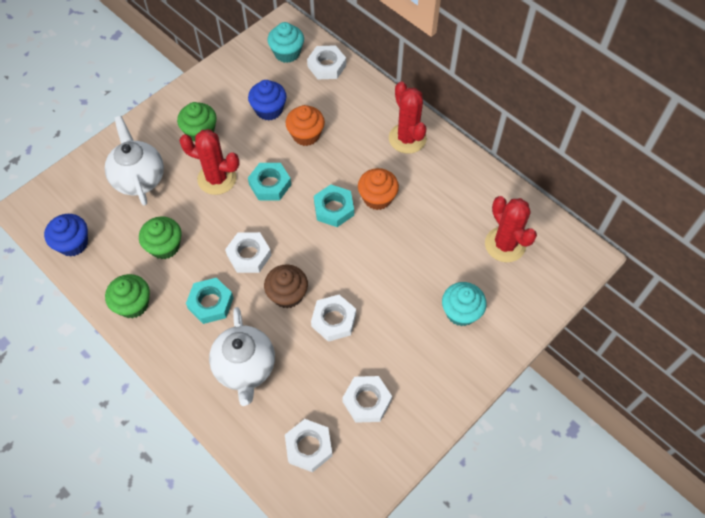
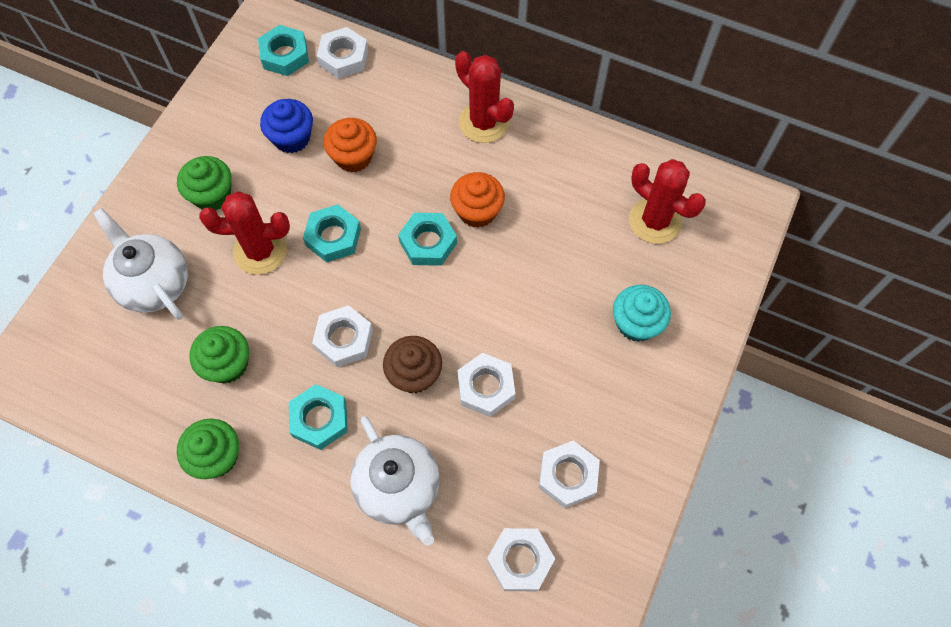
camera: 20 degrees left, 5 degrees up
(73, 243) = (99, 402): blue cupcake -> none
(287, 53) = (285, 55): turquoise cupcake -> turquoise nut

